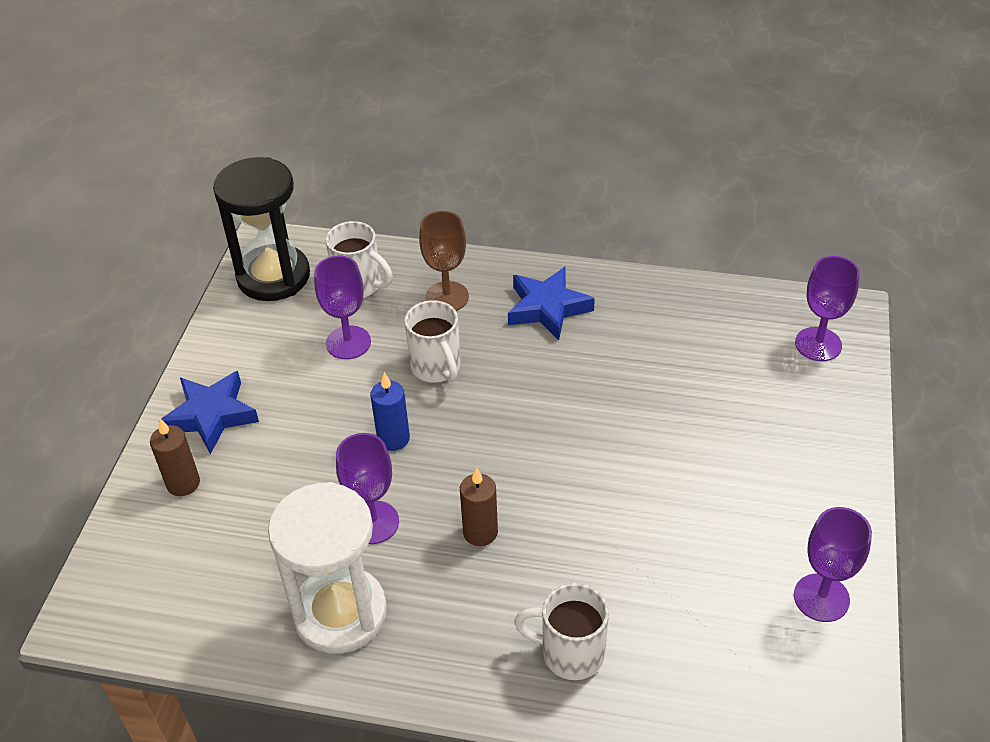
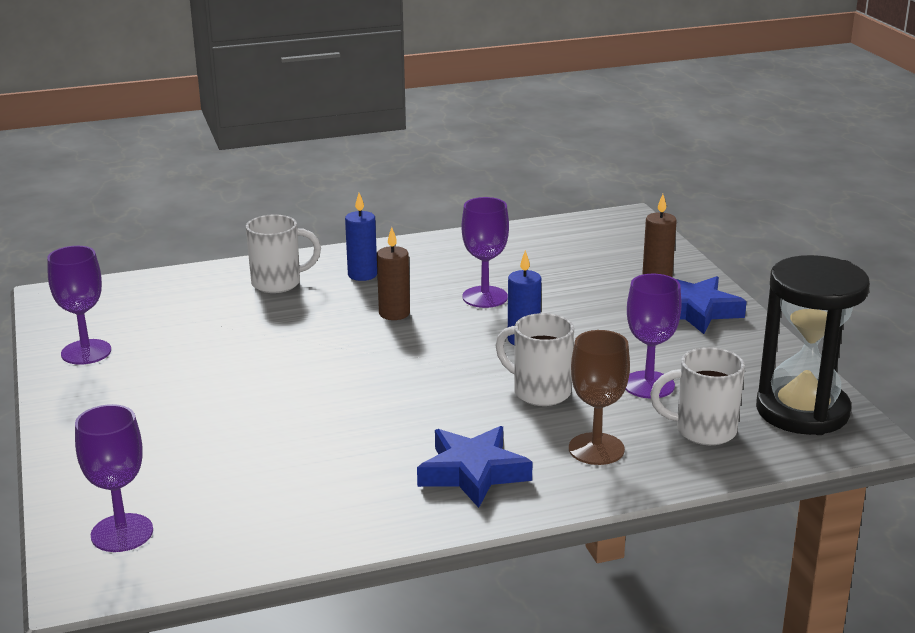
camera: 150 degrees right, 20 degrees down
(340, 613) = (460, 259): white hourglass -> none
(467, 628) = (362, 275): none -> blue candle

